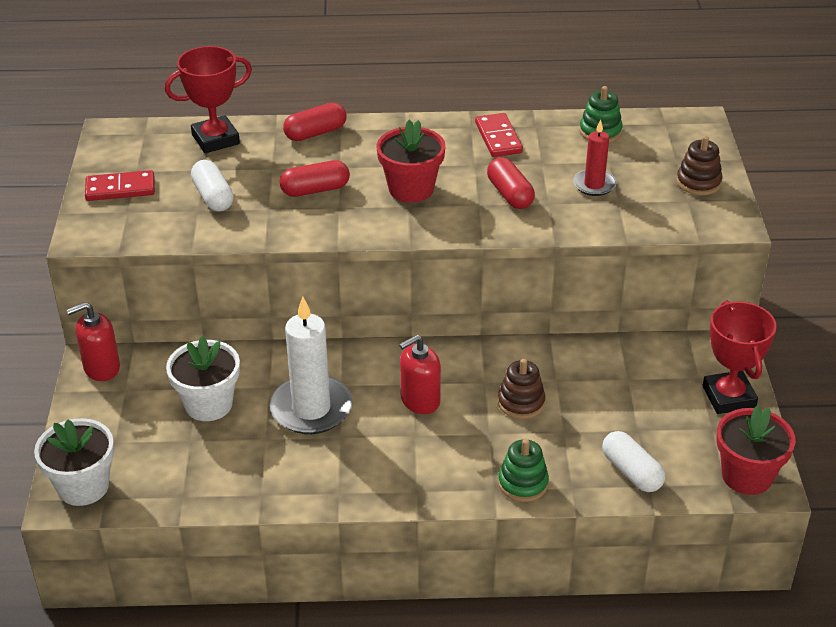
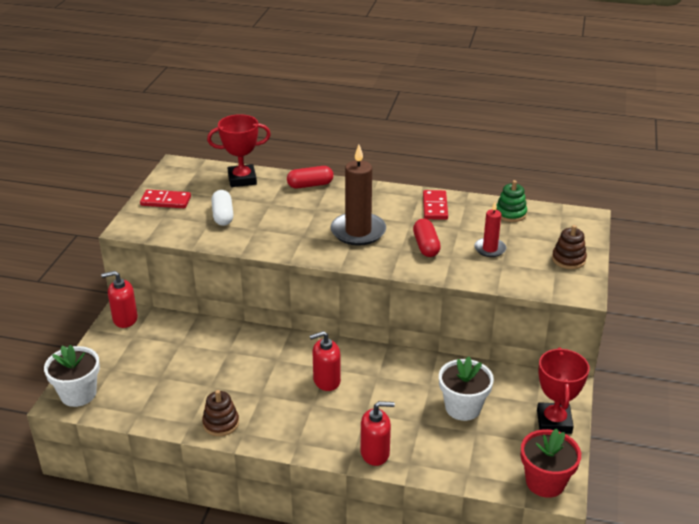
camera: 15 degrees right, 5 degrees down
(208, 404) = (183, 356): white flower pot -> white flower pot (463, 408)
(311, 409) = (249, 372): white candle -> none
(315, 190) = (292, 222): red capsule -> none
(411, 189) = (358, 231): red flower pot -> brown candle
(521, 402) = (397, 396): brown stacking toy -> brown stacking toy (221, 423)
(523, 483) = (375, 453): green stacking toy -> red soap dispenser
(631, 472) = (458, 461): white capsule -> none

